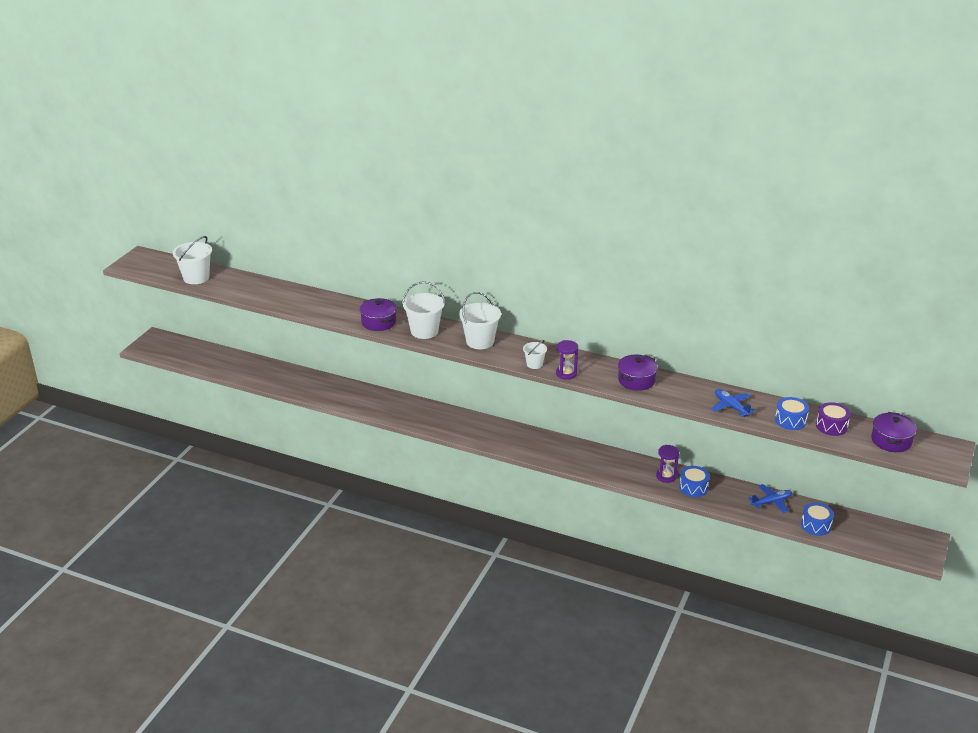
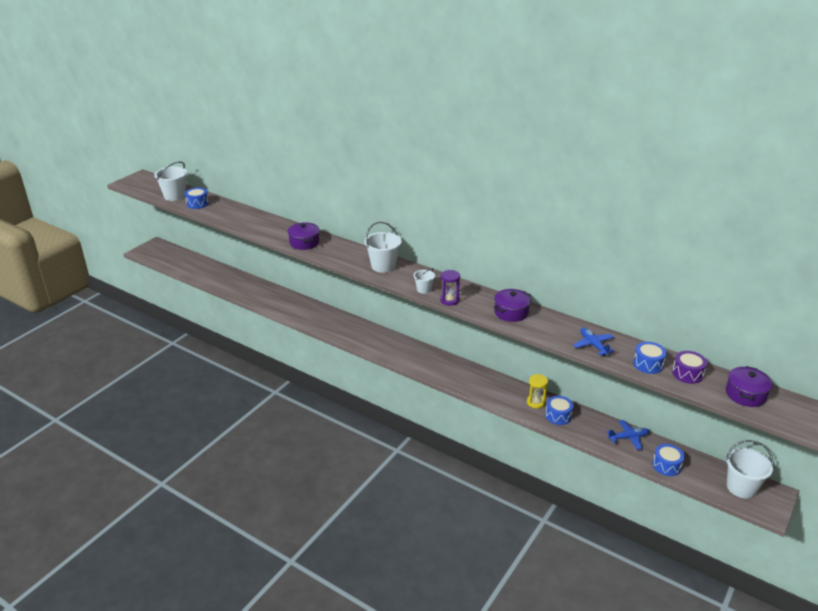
camera: 10 degrees right, 0 degrees up
(229, 285) = (197, 203): none -> blue drum
(424, 331) = (339, 253): white bucket -> white bucket (741, 487)
(666, 476) = (535, 402): purple hourglass -> yellow hourglass

